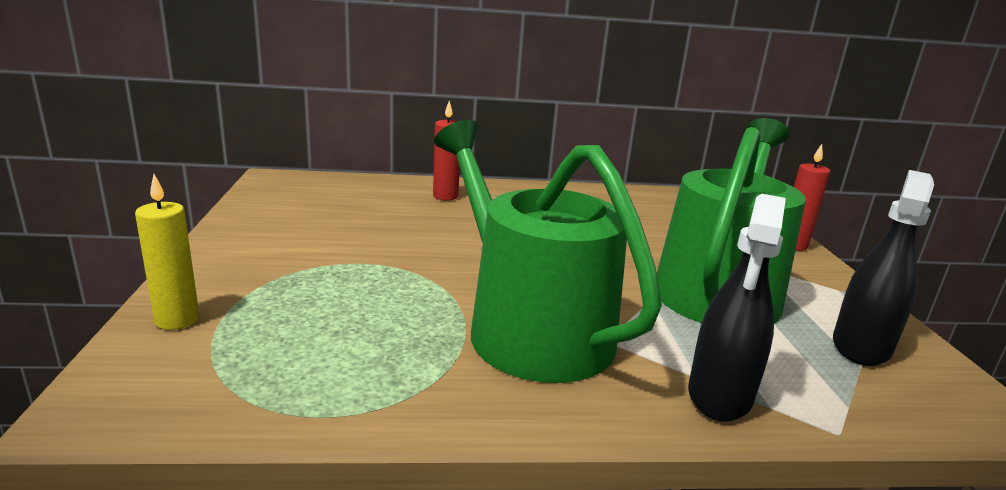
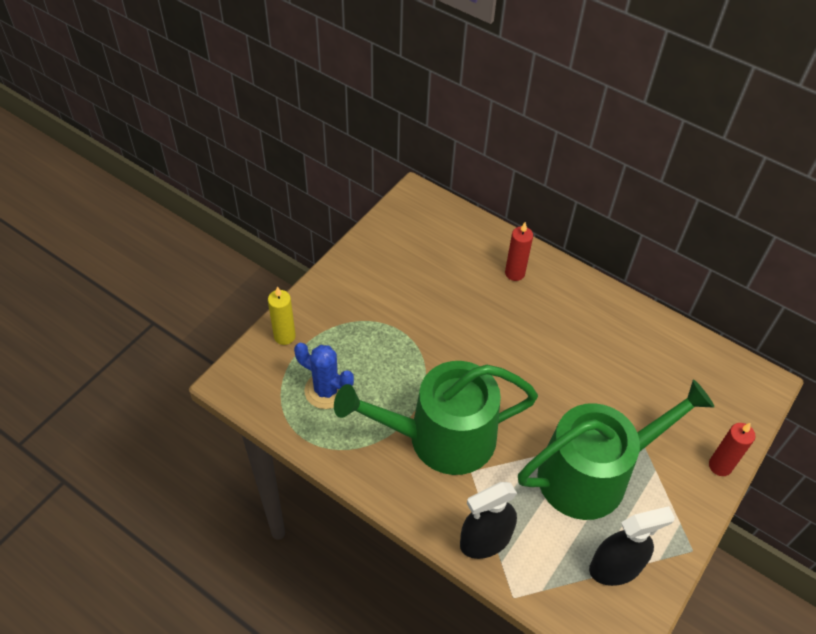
camera: 40 degrees right, 30 degrees up
(308, 347) = (326, 390): none -> blue cactus
(529, 327) = (440, 437): green watering can -> green watering can turned 105 degrees counterclockwise

